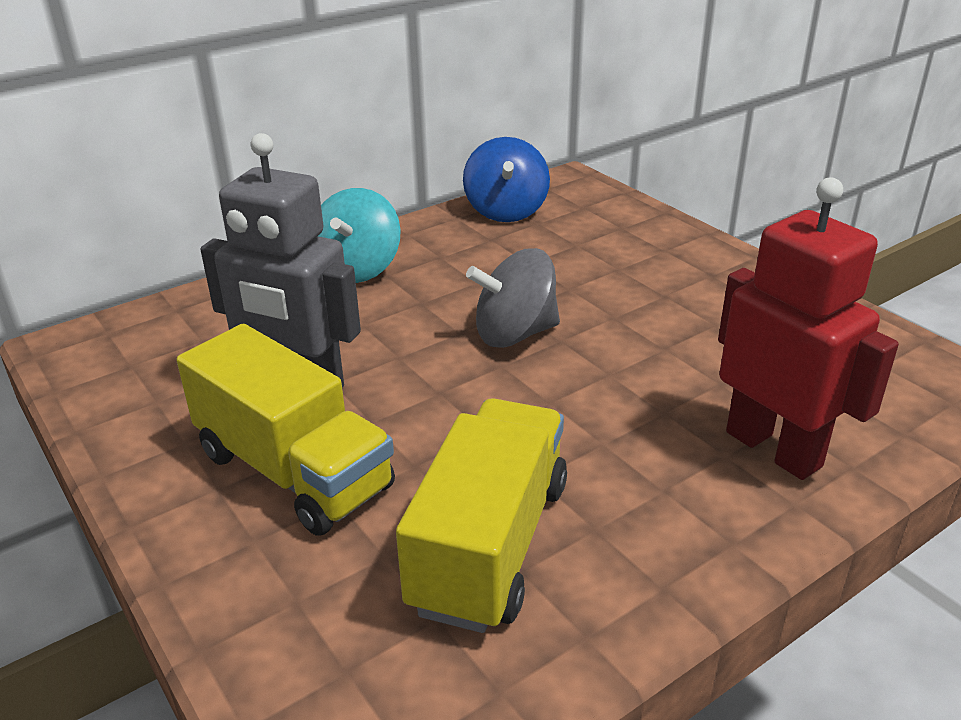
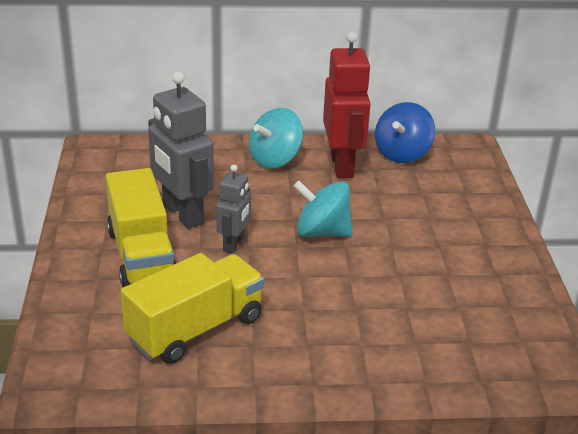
camera: 30 degrees right, 0 degrees up
(417, 397) = (234, 244): none -> grey robot
(514, 334) = (322, 232): grey spinning top -> turquoise spinning top
(774, 448) = (392, 353): red robot -> red robot (342, 165)

